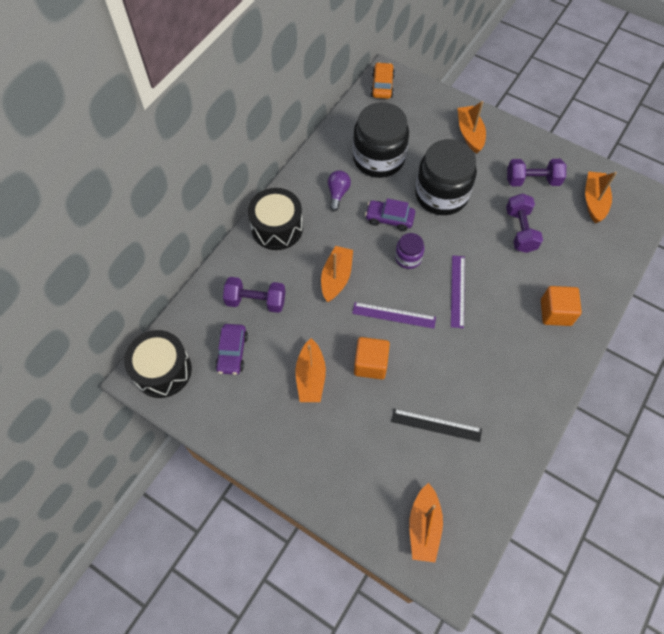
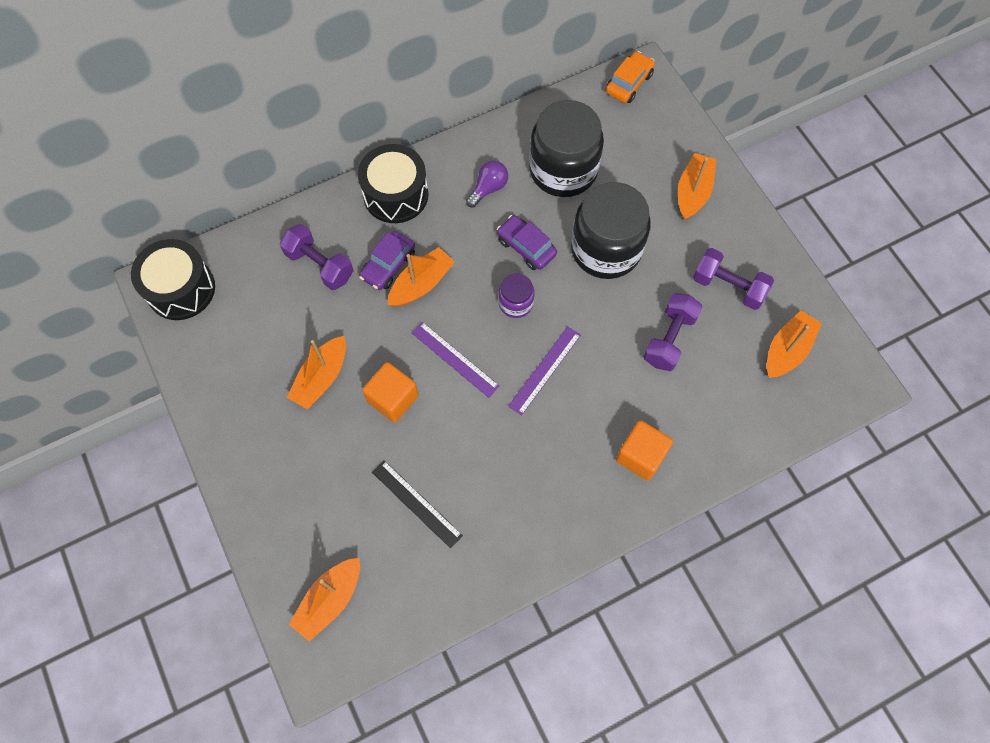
camera: 30 degrees right, 5 degrees up
(232, 352) = (260, 308): purple car -> purple car (388, 265)

